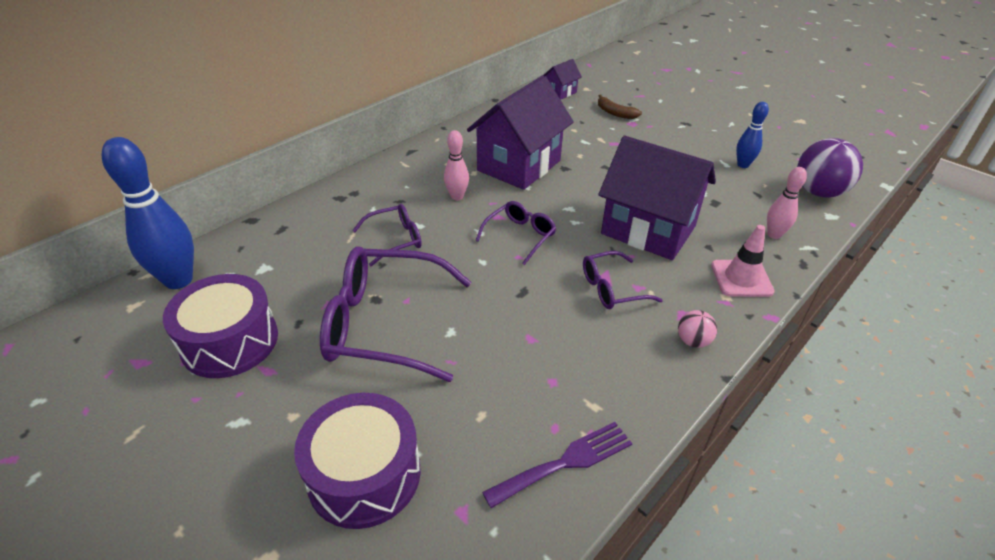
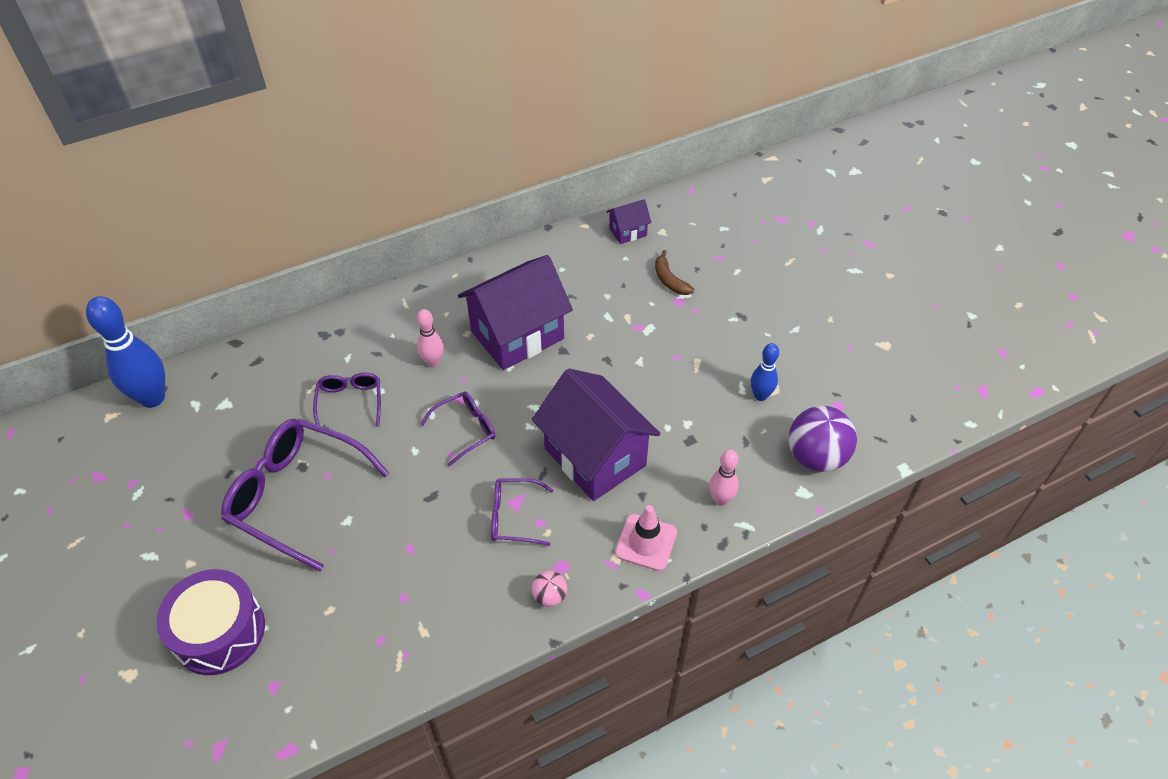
camera: 20 degrees right, 10 degrees up
(230, 341) = (170, 476): purple drum -> none
(395, 239) = (350, 402): purple glasses -> purple glasses turned 90 degrees counterclockwise
(565, 462) = (371, 673): purple fork -> none

